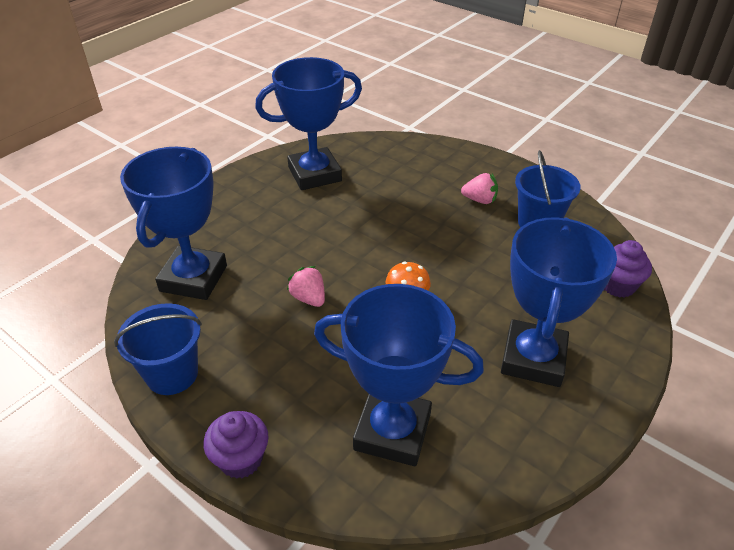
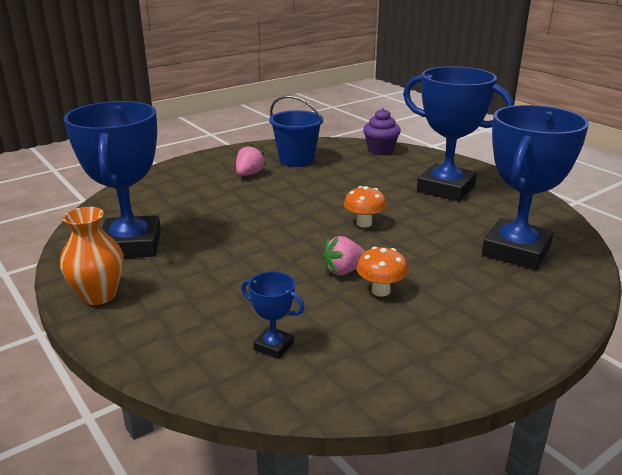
camera: 75 degrees left, 15 degrees down
(172, 374) = (436, 370): blue bucket -> none
(193, 278) = (273, 346): blue trophy -> blue trophy, size x0.43
(241, 459) = (552, 329): purple cupcake -> none
(242, 182) = (99, 295): none -> orange vase
(281, 327) = (380, 291): none -> orange mushroom

